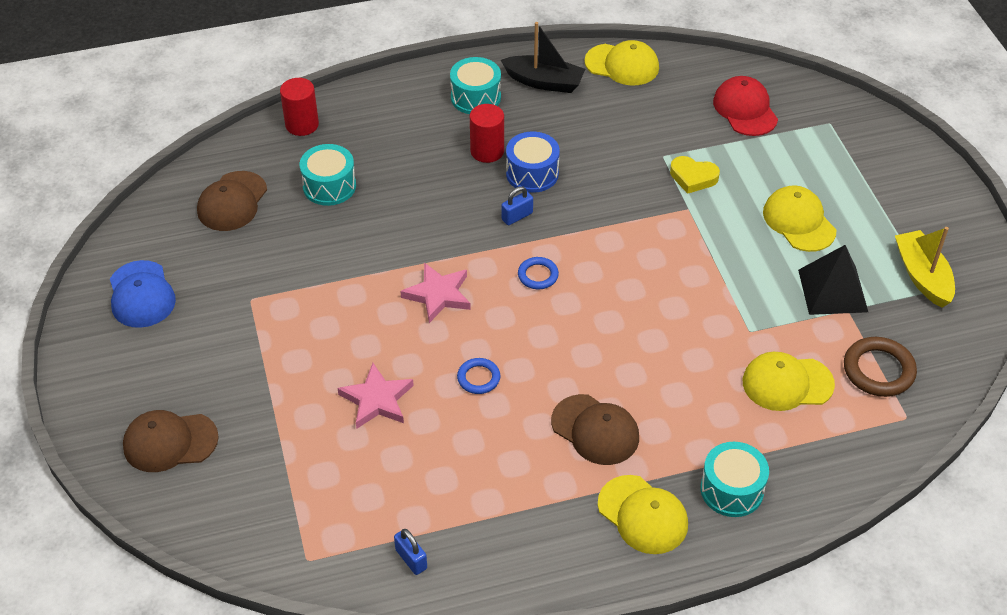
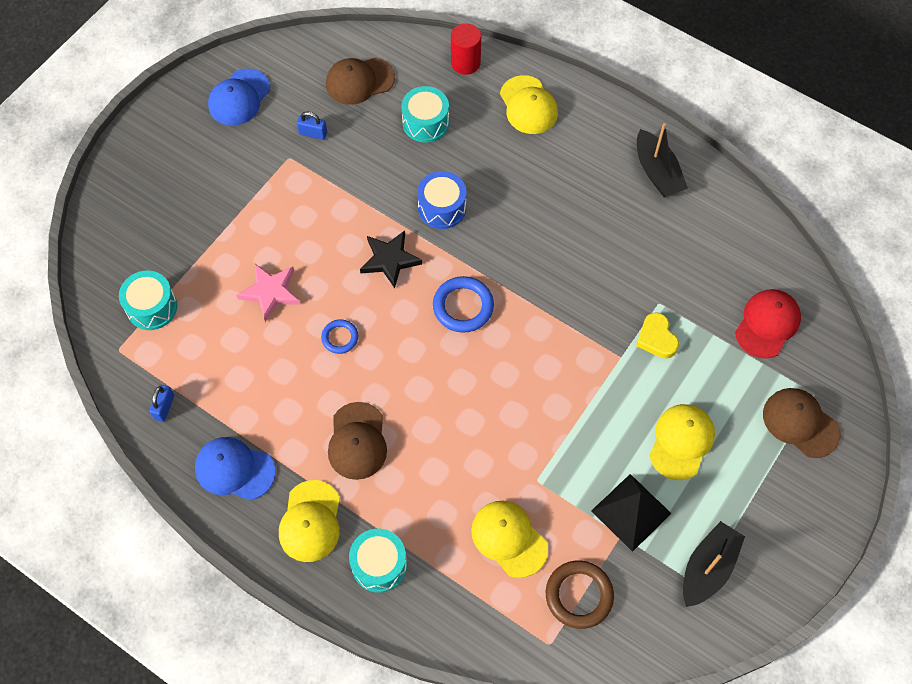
camera: 50 degrees right, 15 degrees up
(170, 442) = (142, 207): brown cap -> brown cap (800, 423)
(438, 295) = (390, 260): pink star -> black star
(475, 97) = (596, 142): turquoise drum -> turquoise drum (152, 307)
(487, 151) = (550, 189): red cylinder -> none
(517, 216) = (506, 253): blue padlock -> blue padlock (313, 133)
(532, 173) = (556, 232): blue drum -> blue drum (442, 208)
(534, 542) = (234, 469): none -> blue cap
(538, 275) = (463, 306): blue ring -> blue ring, size x1.67
(622, 65) = (729, 208): yellow cap -> yellow cap (528, 105)
(922, 276) = (708, 568): yellow boat -> black boat

